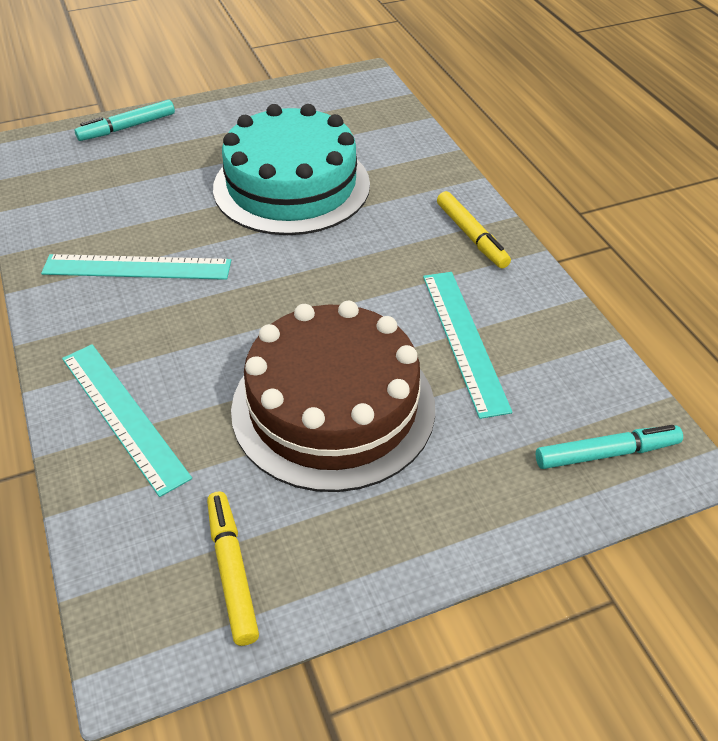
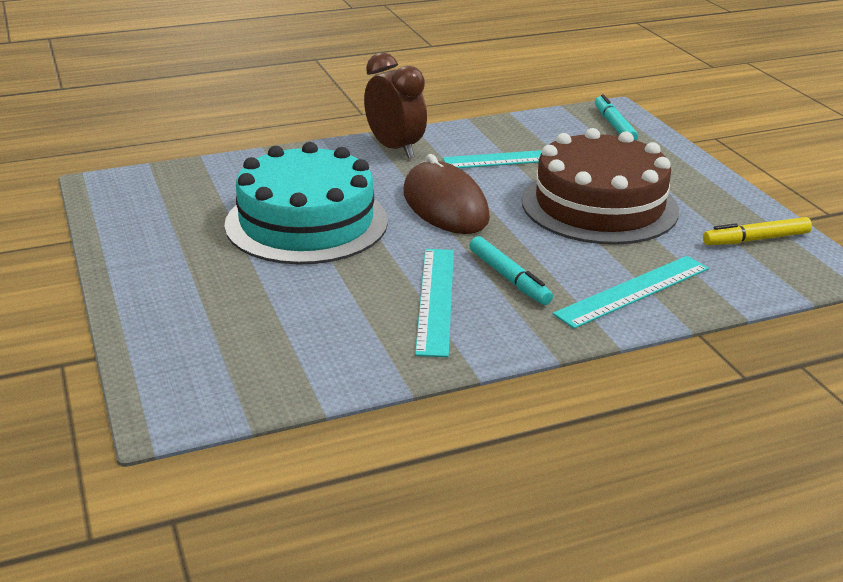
camera: 90 degrees left, 15 degrees down
(127, 127) = (151, 328): turquoise marker -> turquoise marker (509, 278)
(329, 274) = (445, 205): none -> brown mouse
(471, 236) = (395, 149): yellow marker -> brown clock

